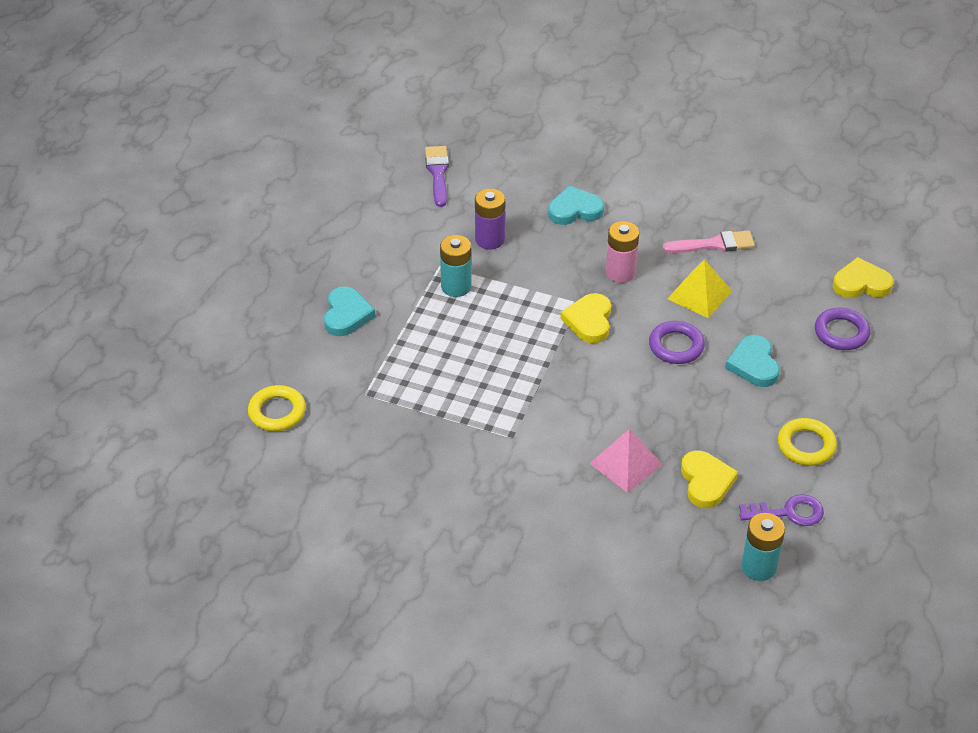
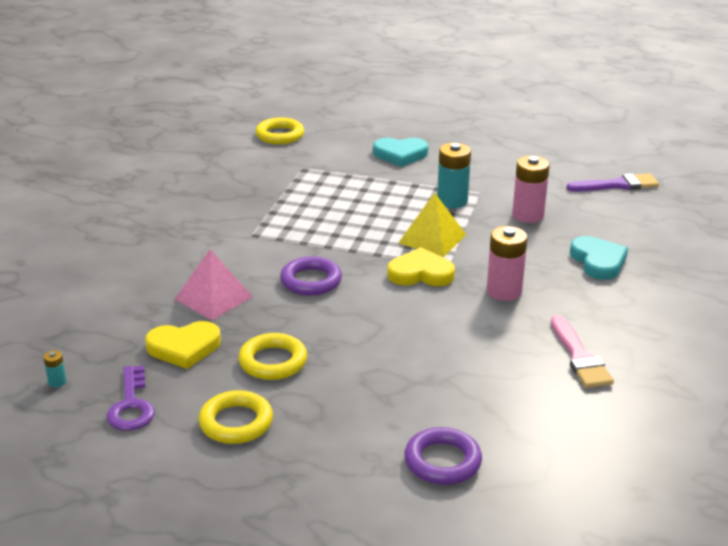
camera: 85 degrees right, 15 degrees down
(489, 239) = (528, 215): purple battery -> pink battery
(676, 346) = (392, 328): purple ring -> purple ring (311, 281)
(699, 294) = (484, 345): yellow pyramid -> yellow pyramid (432, 238)
(725, 422) = (273, 361): none -> yellow ring
(753, 364) = (370, 384): turquoise heart -> none
(758, 567) = (57, 382): turquoise battery -> turquoise battery, size x0.44
(861, 283) = (549, 485): yellow heart -> none

